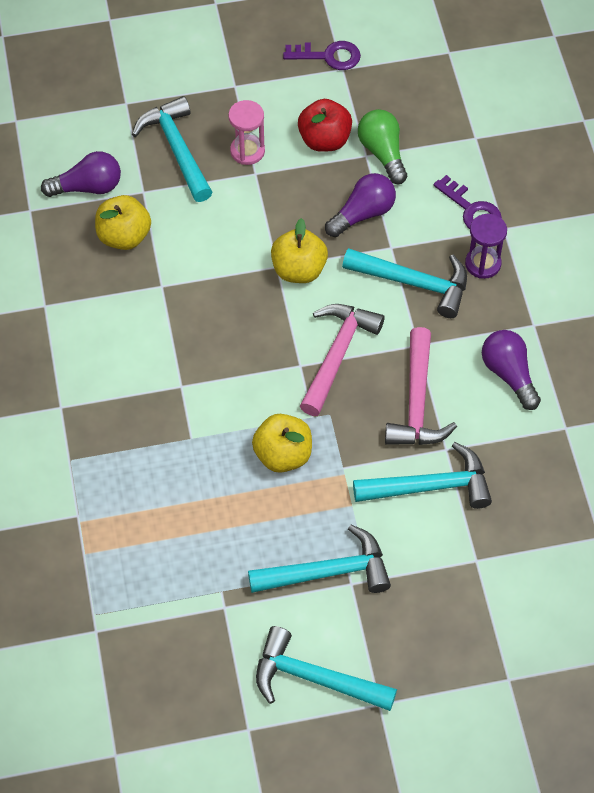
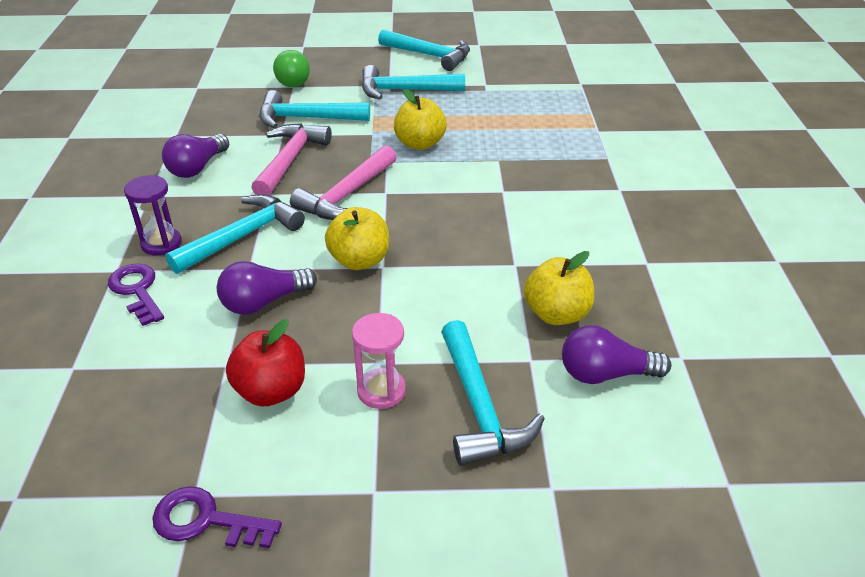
camera: 170 degrees left, 20 degrees down
(382, 153) = (203, 364): green light bulb -> green light bulb (292, 80)
(414, 283) = (243, 236): turquoise hammer -> turquoise hammer turned 105 degrees clockwise
(509, 374) = (197, 168): purple light bulb -> purple light bulb turned 45 degrees clockwise

